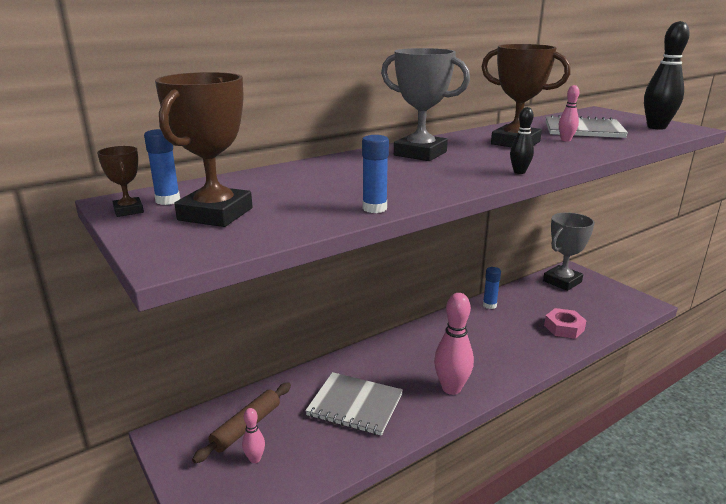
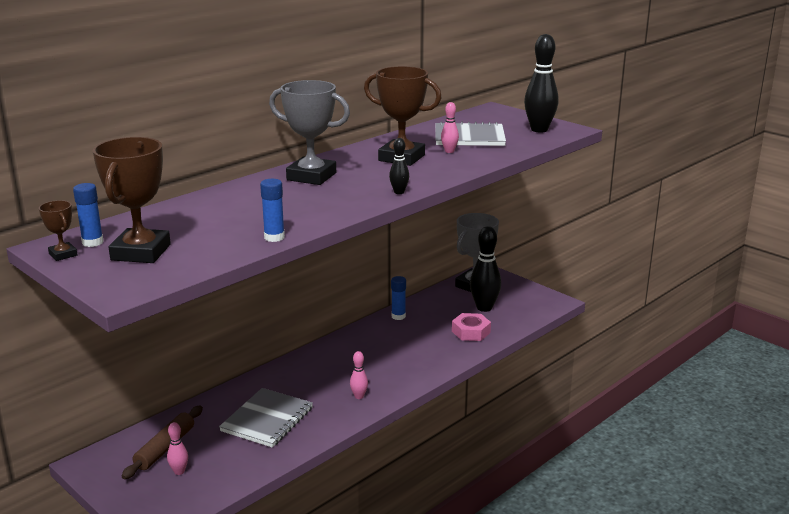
camera: 10 degrees left, 0 degrees up
(355, 405) = (267, 419): grey notebook -> grey notebook turned 75 degrees counterclockwise
(451, 388) = (359, 396): pink bowling pin -> pink bowling pin, size x0.50
(574, 304) = (484, 308): none -> black bowling pin

